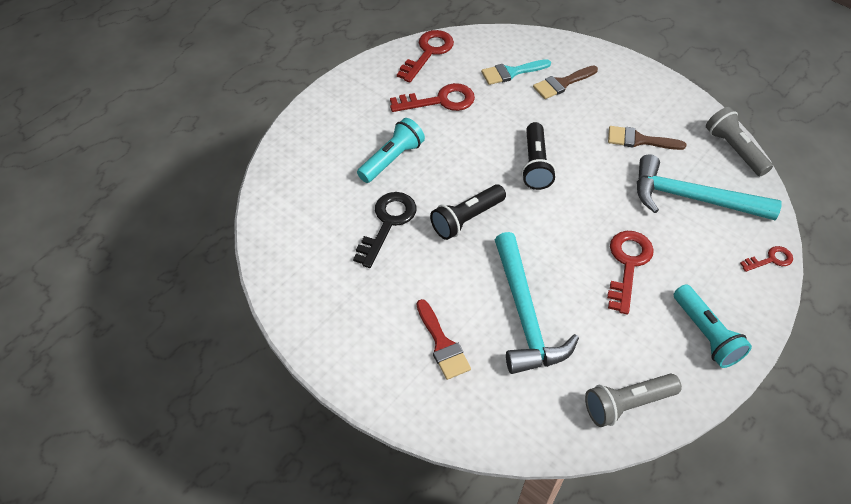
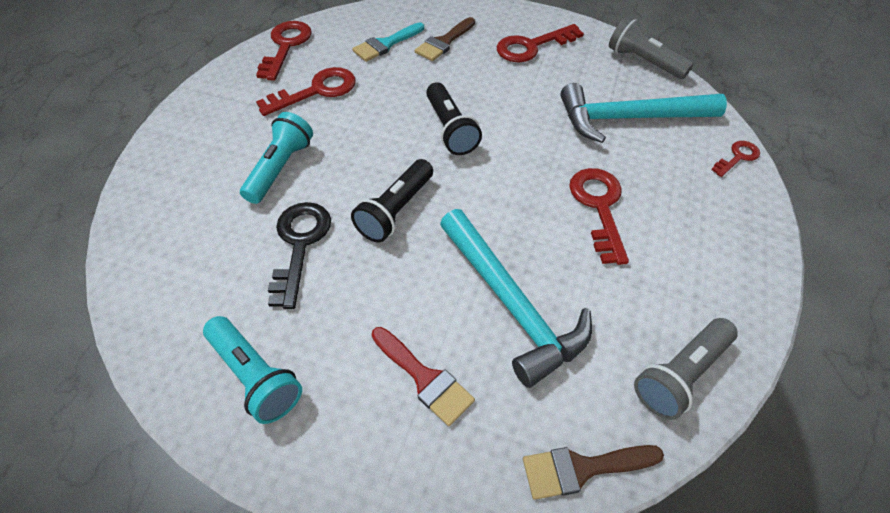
camera: 20 degrees left, 0 degrees up
(638, 108) = (532, 46): none -> red key
(639, 140) = (548, 76): brown brush -> brown brush (582, 468)
(705, 334) = (719, 258): turquoise flashlight -> turquoise flashlight (256, 376)

